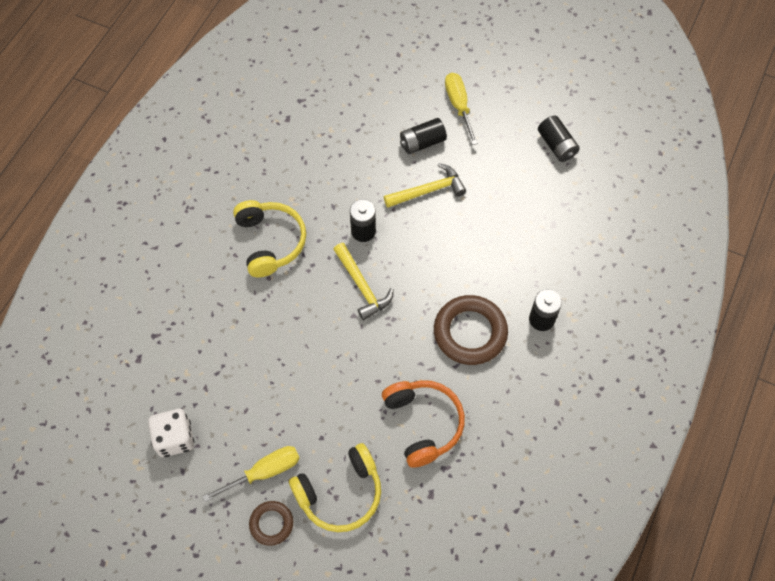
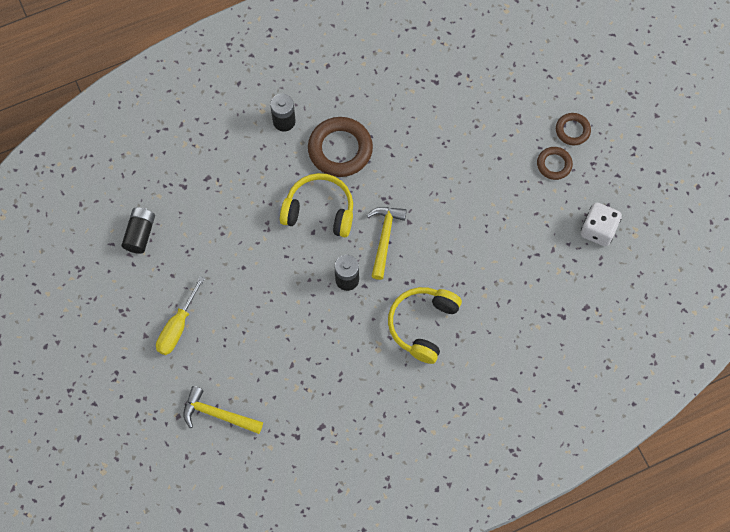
camera: 140 degrees left, 5 degrees up
(264, 472) = (554, 164): yellow screwdriver -> brown ring
(340, 493) = (514, 116): yellow headphones -> yellow headphones (319, 211)
(422, 143) = (236, 317): black battery -> none
(423, 423) = (425, 117): orange headphones -> none
(428, 190) = (269, 274): yellow hammer -> yellow hammer (217, 414)

